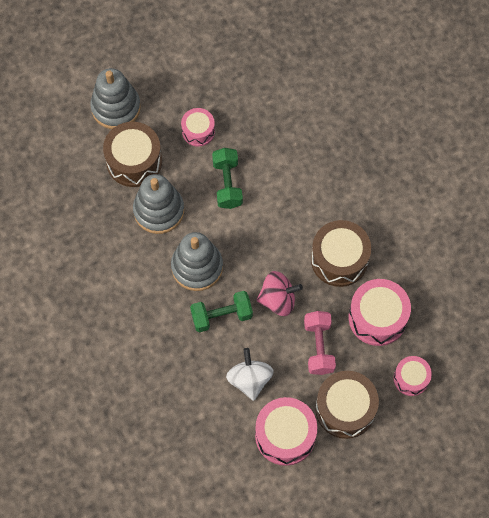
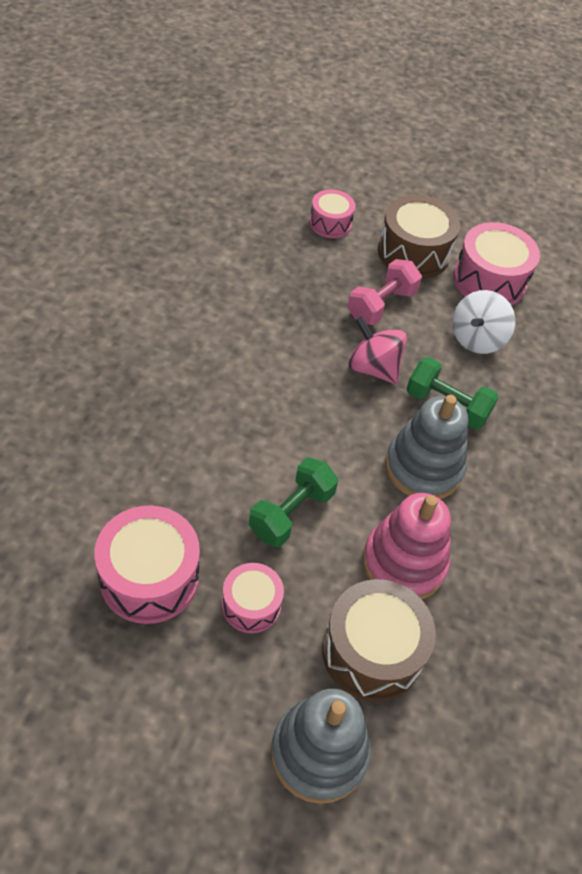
camera: 140 degrees left, 15 degrees down
(159, 210) = (404, 563): grey stacking toy -> pink stacking toy
(339, 259) = (270, 343): brown drum -> none
(377, 317) = (299, 278): pink drum -> pink drum (149, 577)

